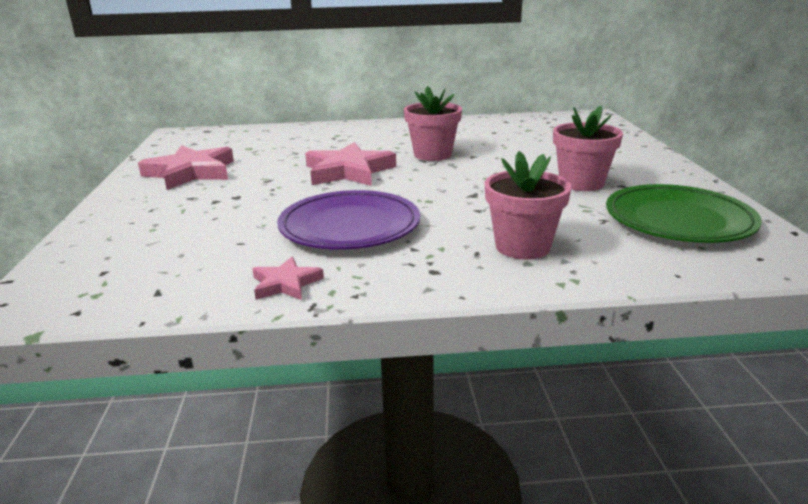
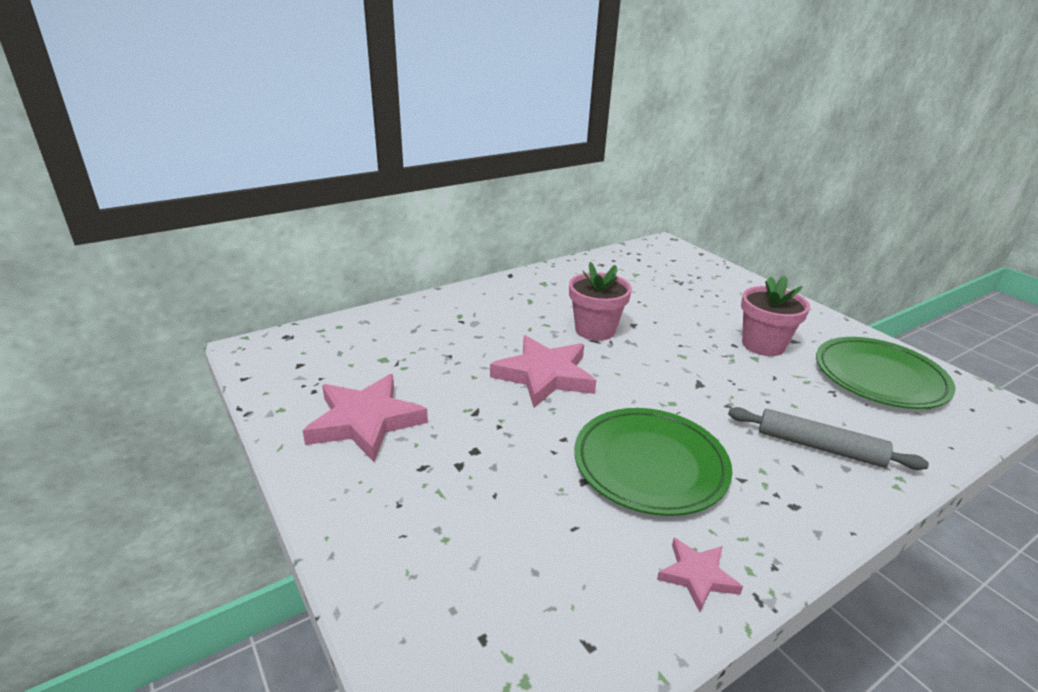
camera: 30 degrees left, 5 degrees up
(350, 226) = (650, 465): purple plate -> green plate
(522, 247) = (819, 447): pink flower pot -> grey rolling pin

